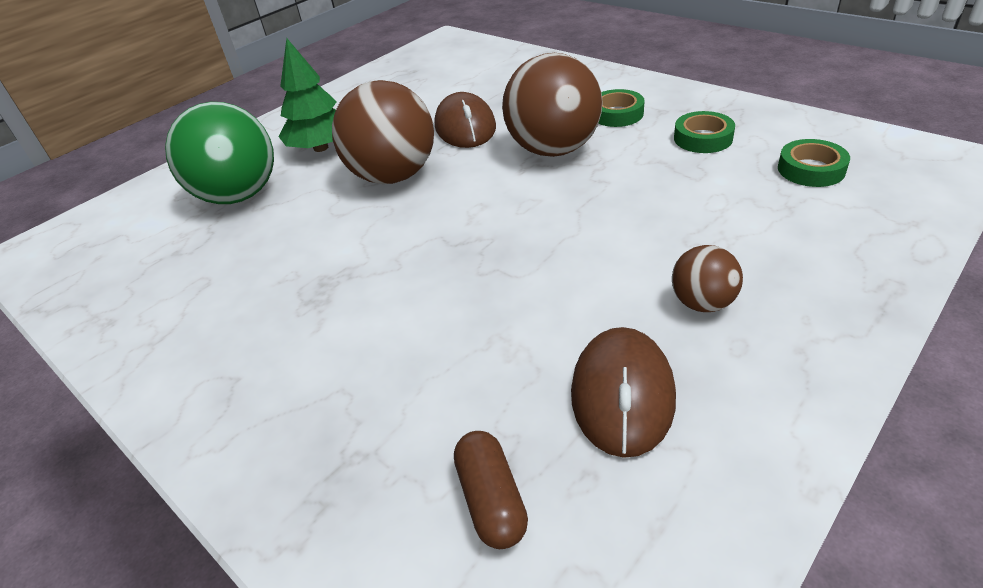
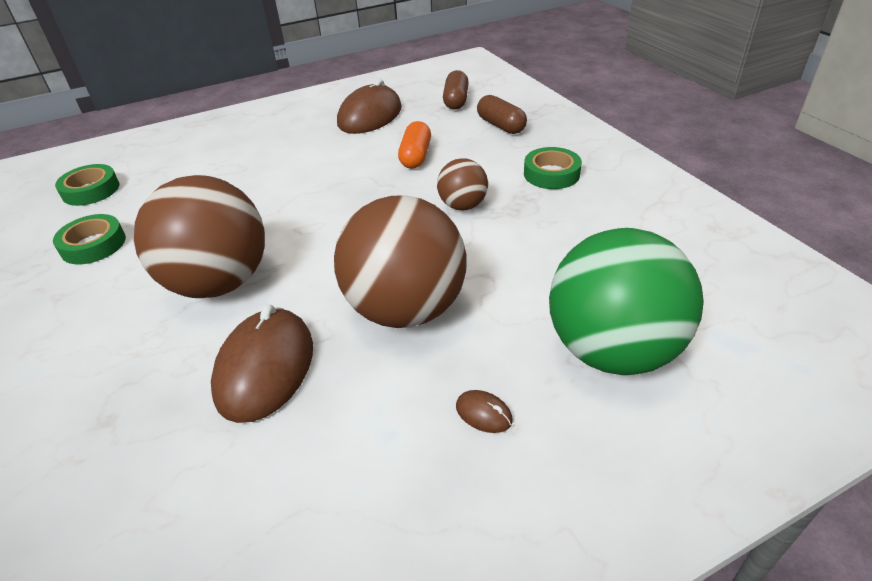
camera: 160 degrees left, 0 degrees up
(321, 148) = (483, 413): green tree -> brown mouse
(375, 438) = (501, 125): none -> brown capsule
(480, 325) = (416, 156): none -> orange capsule
(617, 114) = (97, 312): green tape -> green tape (551, 174)
(702, 303) = (285, 138): brown ball -> brown ball (463, 206)

